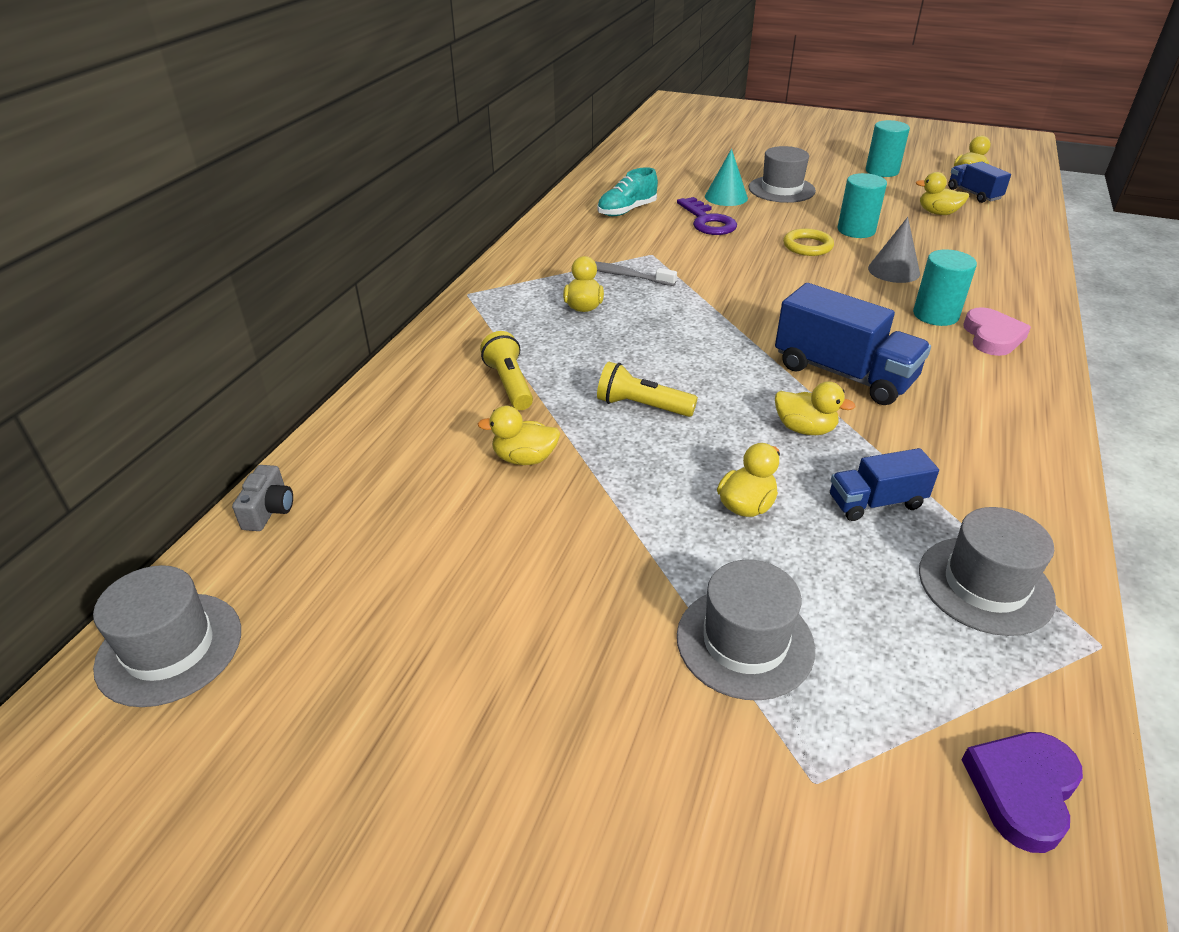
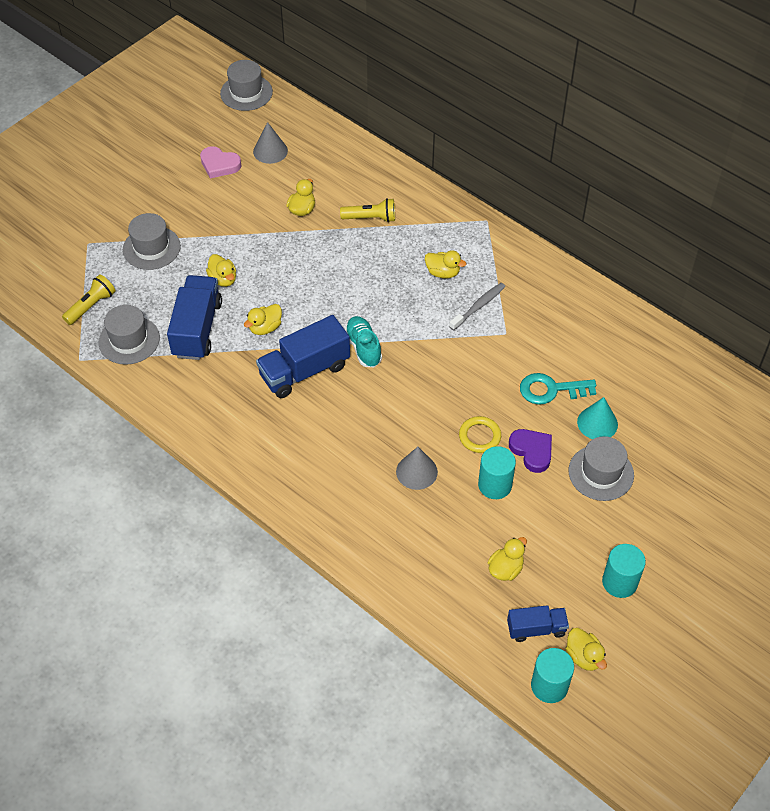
camera: 110 degrees right, 15 degrees up
(269, 510) = (311, 121): grey camera -> none
(375, 544) = (270, 151): none -> grey cone
(627, 211) = (592, 344): turquoise shoe -> turquoise shoe (363, 347)
(642, 406) = (321, 267): yellow flashlight -> yellow flashlight (91, 306)
(707, 221) = (551, 390): purple key -> turquoise key
(876, 502) = (197, 329): blue truck -> blue truck, size x1.76
(935, 315) = (344, 459): turquoise cylinder -> turquoise cylinder (549, 686)
(992, 337) = (303, 475): pink heart -> pink heart (219, 165)
(1022, 790) = (49, 295): purple heart -> purple heart (532, 451)

